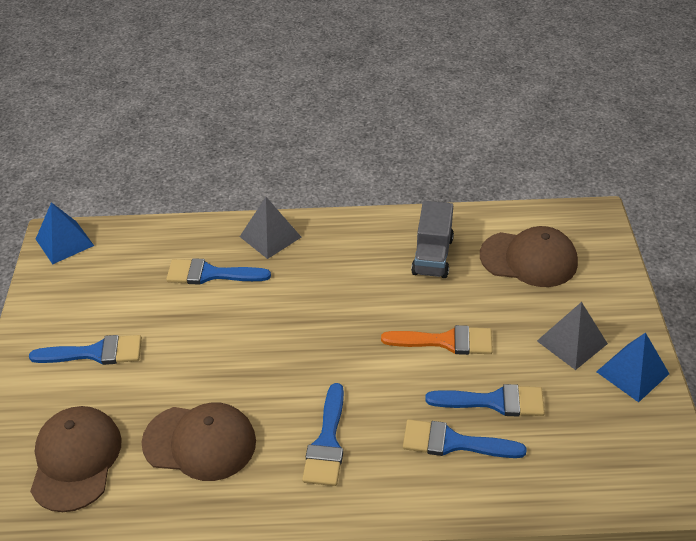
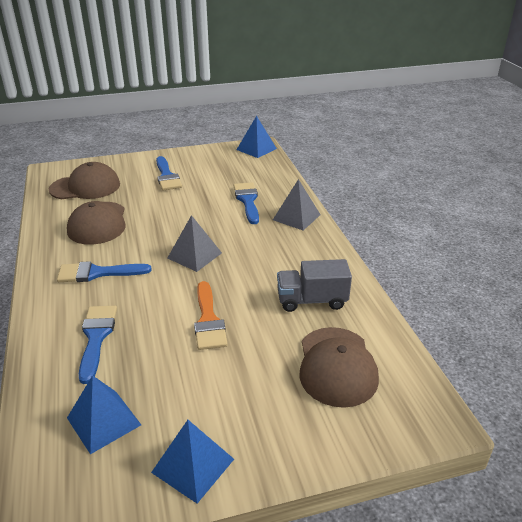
camera: 75 degrees right, 10 degrees down
(494, 402) = (142, 358): blue brush -> none
(572, 342) = (227, 409): grey pyramid -> grey pyramid (194, 255)
(578, 436) = (103, 421): none -> blue pyramid

